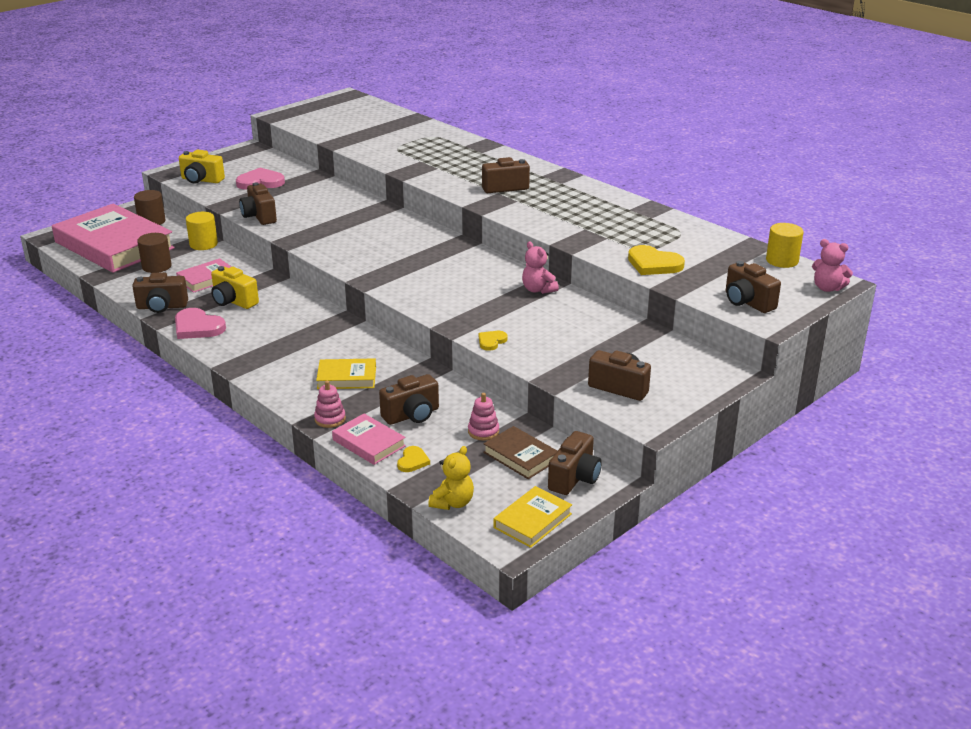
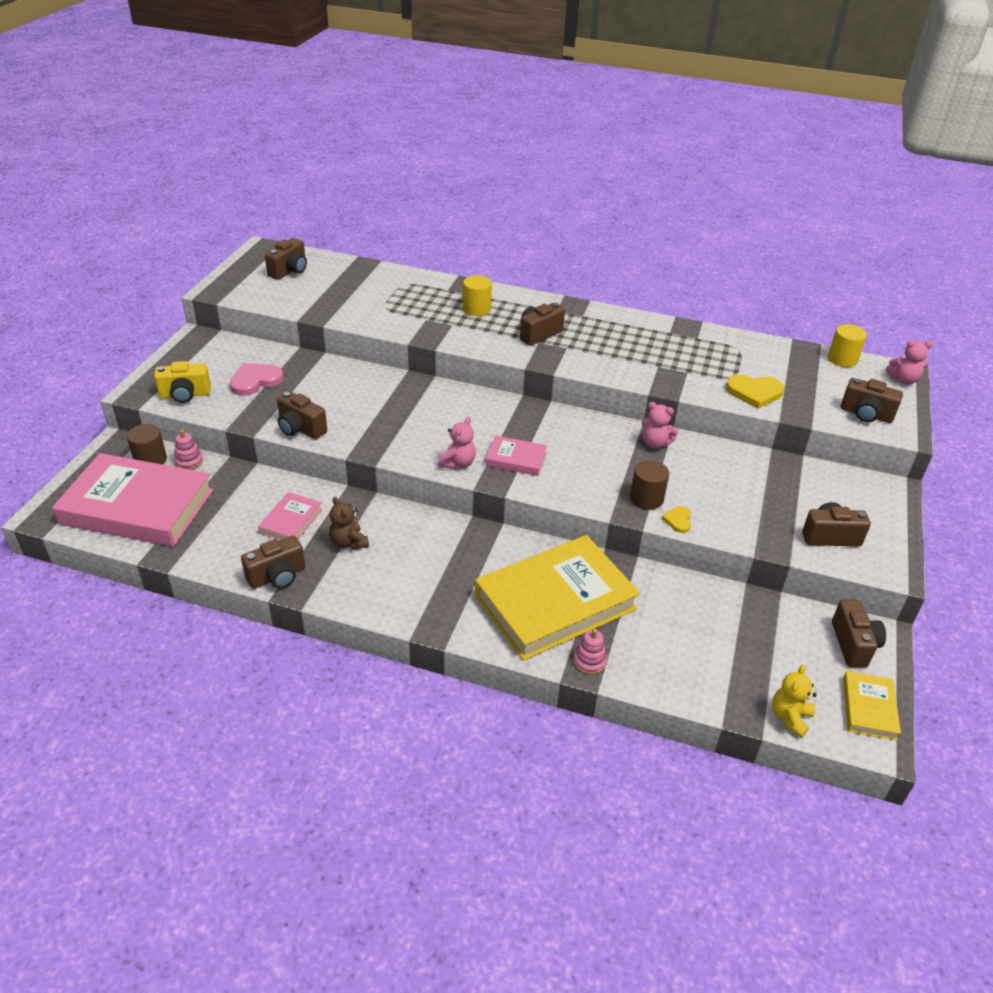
camera: 30 degrees left, 10 degrees up
(156, 266) = (217, 522): brown cylinder -> brown cylinder (646, 498)
(197, 327) = (343, 591): pink heart -> none
(203, 244) = (241, 475): yellow cylinder -> yellow cylinder (476, 309)
(233, 301) = (348, 543): yellow camera -> brown teddy bear
(347, 378) = (555, 602): yellow book -> yellow book, size x2.21
(353, 263) = (458, 463): none -> pink teddy bear
(369, 443) = (652, 676): pink book -> pink book (516, 459)
(412, 415) = (657, 626): brown camera -> brown camera (289, 271)
(413, 461) = (710, 682): yellow heart -> none
(453, 503) = (789, 717): yellow teddy bear -> yellow teddy bear turned 150 degrees counterclockwise
(483, 431) = (733, 621): pink stacking toy -> pink stacking toy (189, 461)
(520, 456) = (790, 637): brown book -> none

